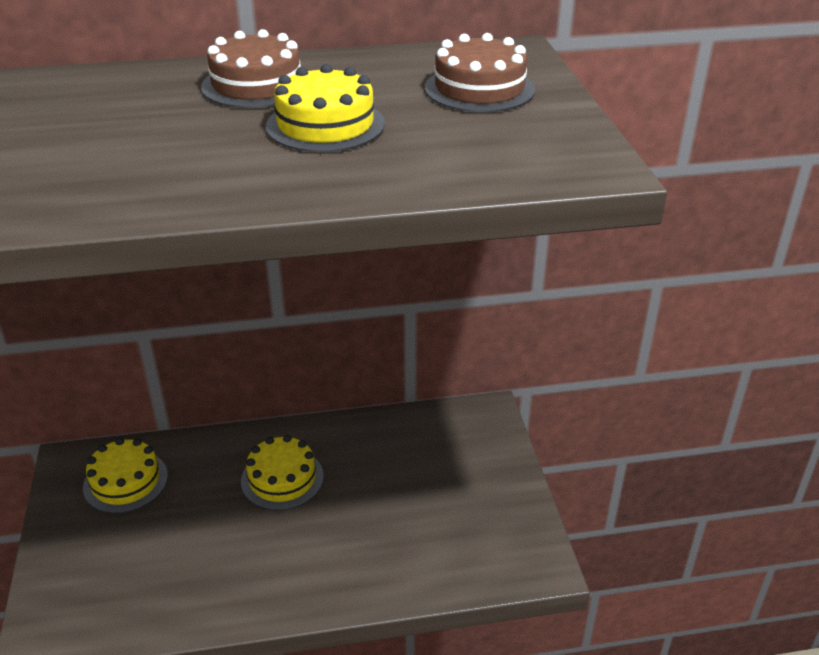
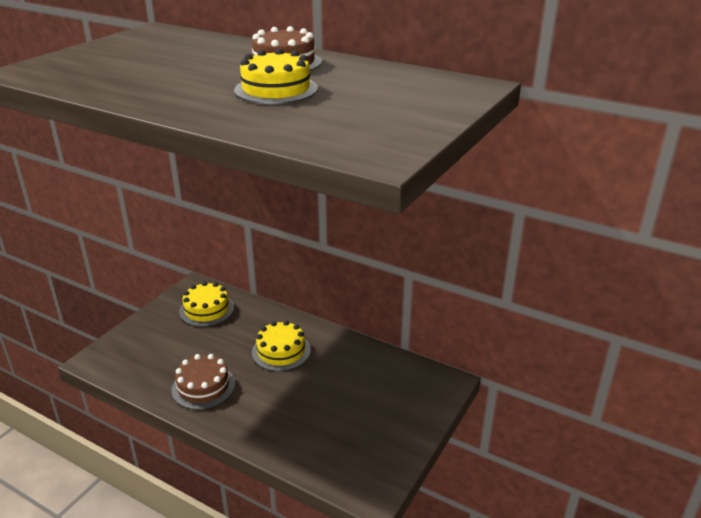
camera: 40 degrees right, 5 degrees down
(479, 89) = (403, 97): brown cake -> brown cake (203, 387)

